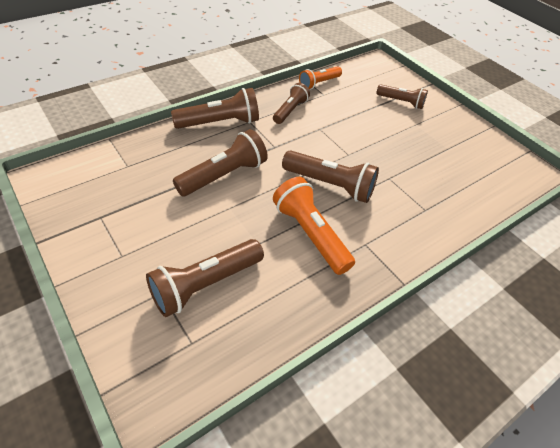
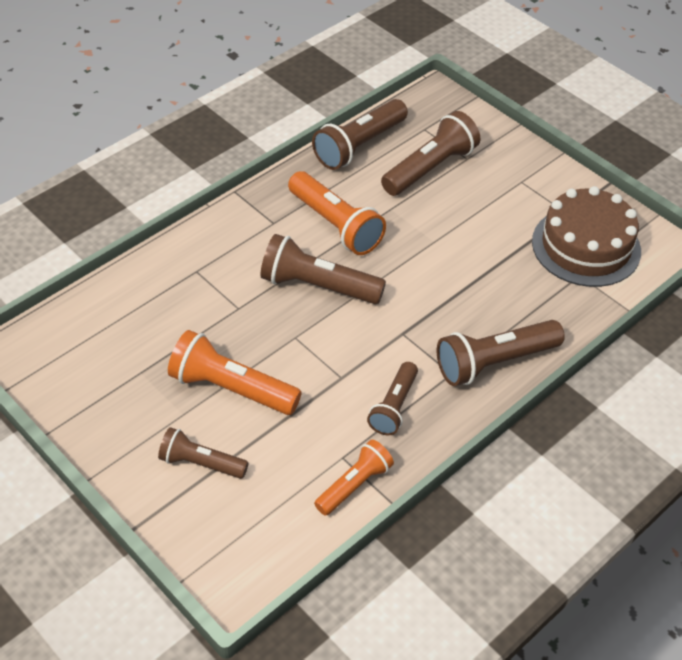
camera: 175 degrees right, 0 degrees up
(106, 186) = (586, 246): none -> brown cake
(224, 175) = (455, 279): brown flashlight -> brown flashlight (359, 146)
(388, 132) = (231, 388): none -> orange flashlight

